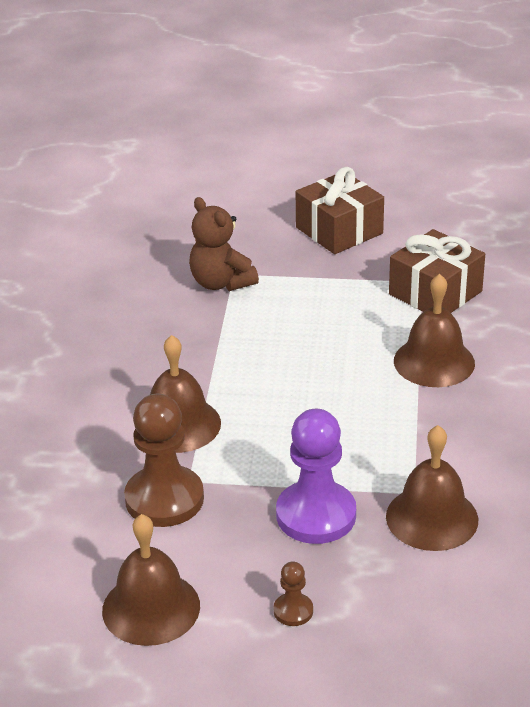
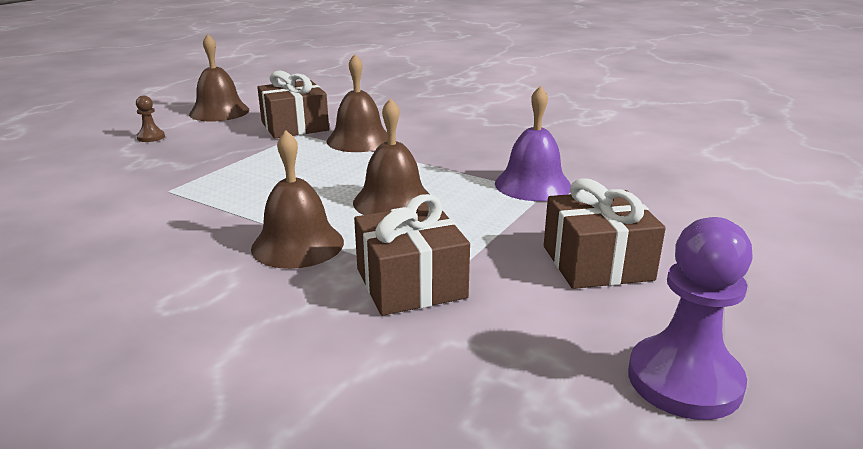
camera: 115 degrees right, 10 degrees down
(164, 499) = (294, 126): brown pawn -> brown gift
(221, 283) = (533, 184): brown teddy bear -> purple bell
(316, 515) = (208, 158): purple pawn -> purple pawn (684, 380)
(432, 518) = (135, 189): brown bell -> brown bell (393, 201)

